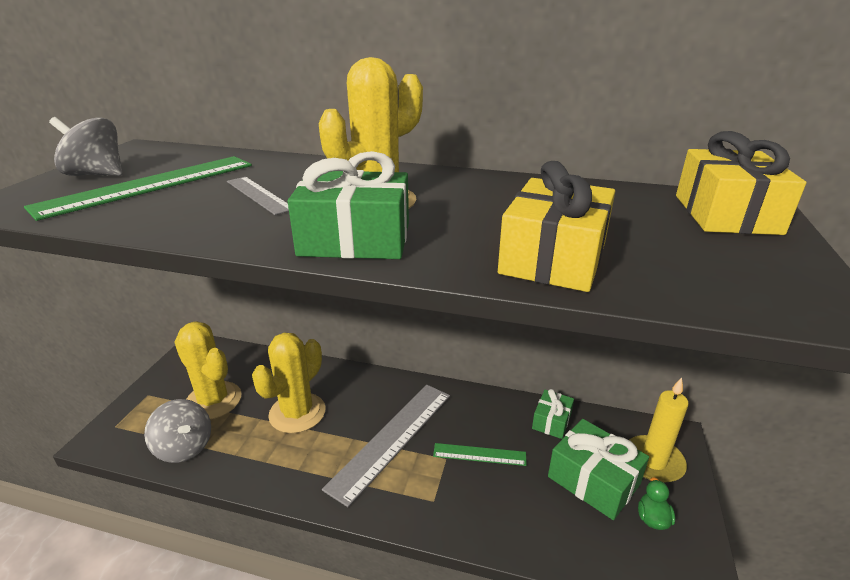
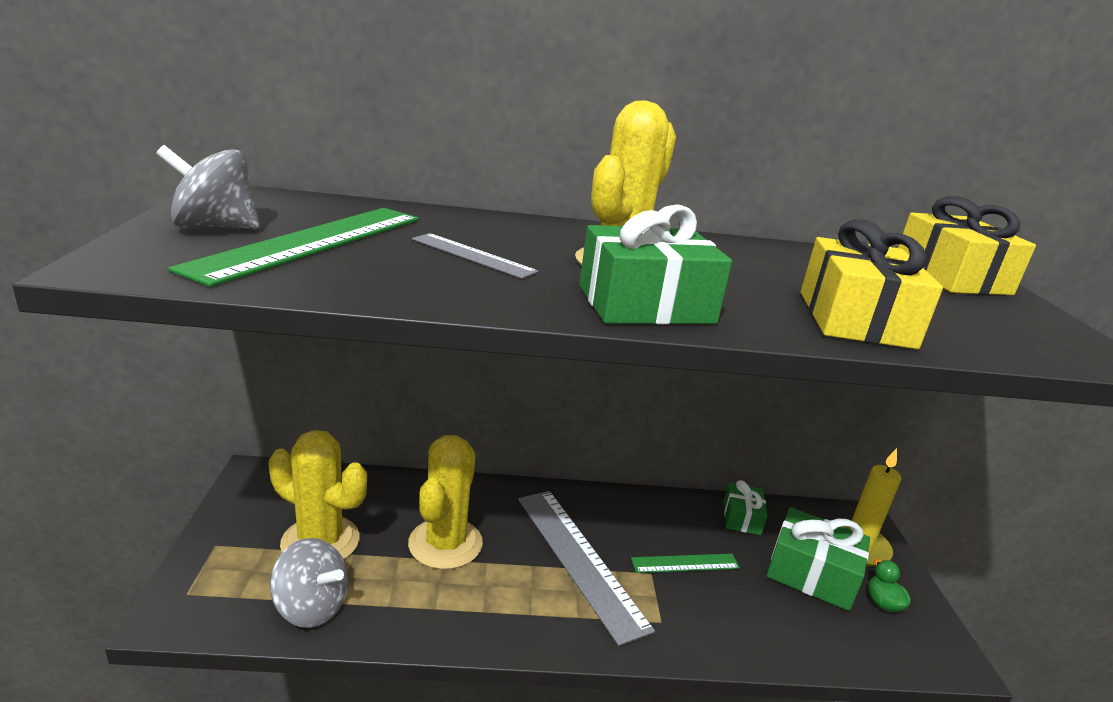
camera: 20 degrees left, 5 degrees down
(392, 439) = (579, 559): grey ruler -> grey ruler turned 45 degrees counterclockwise

